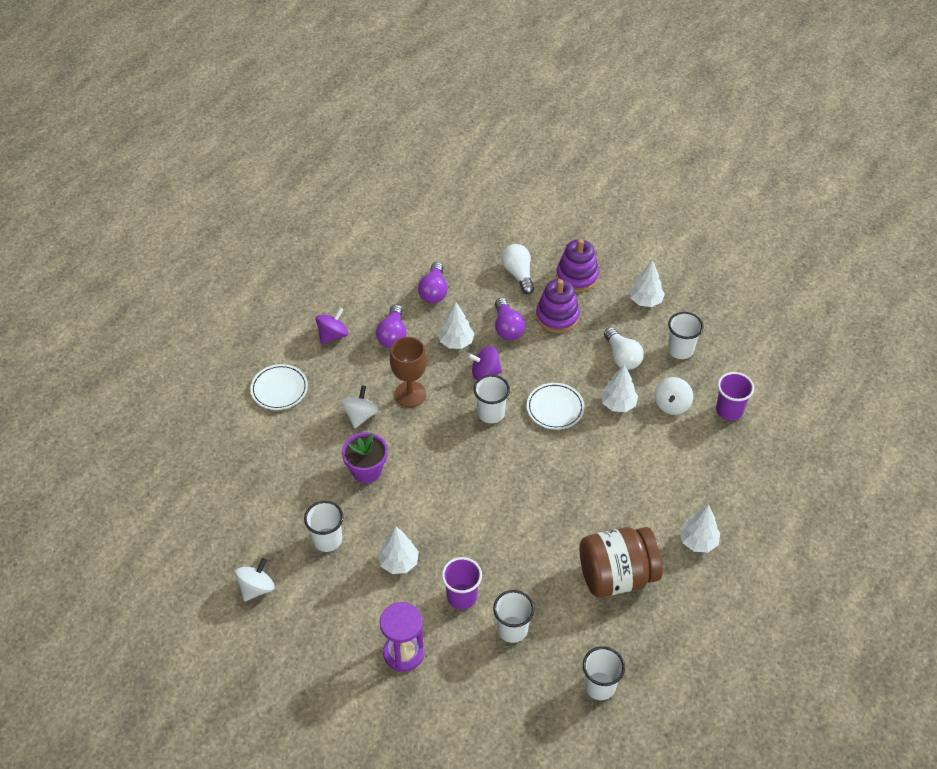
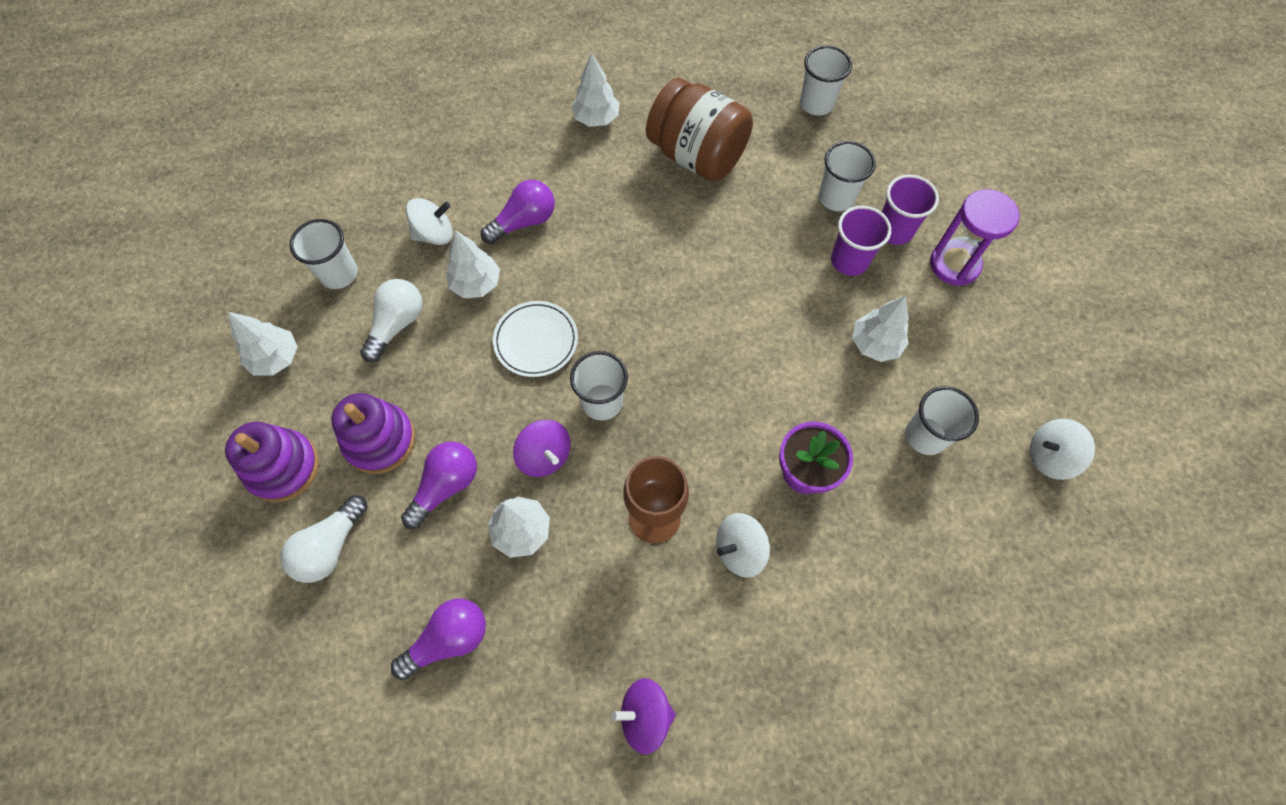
camera: 130 degrees left, 15 degrees up
(279, 389) = (797, 700): white plate -> none
(393, 335) = (575, 627): purple light bulb -> purple light bulb (524, 222)
(729, 410) = (400, 181): purple cup -> purple cup (894, 230)

